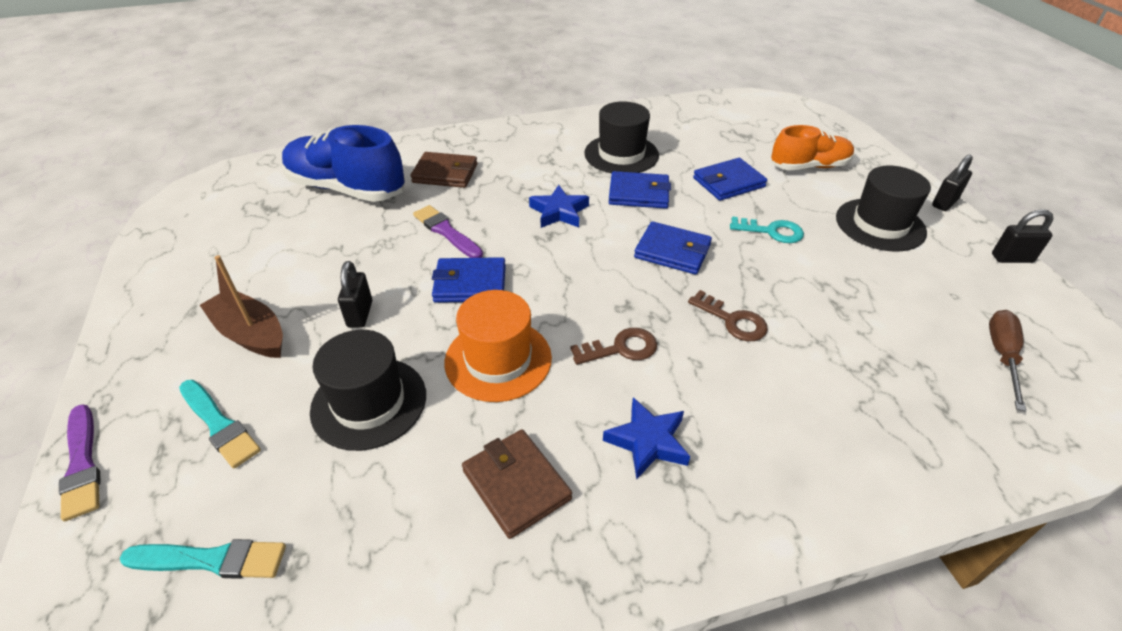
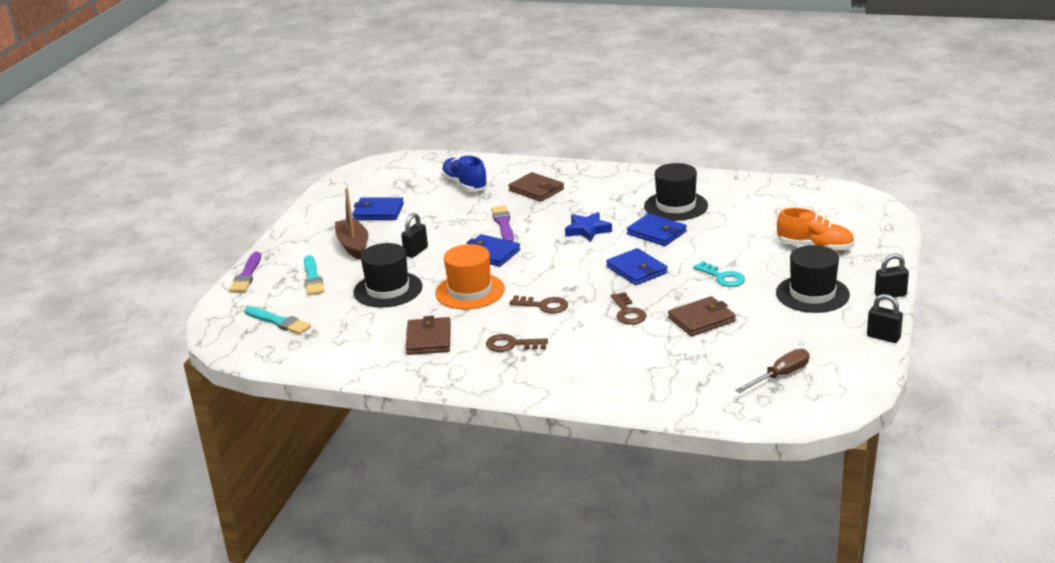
camera: 35 degrees right, 15 degrees down
(347, 189) = (465, 185): blue shoe -> blue shoe, size x0.65
(648, 441) = (511, 345): blue star -> brown key
(728, 182) = (733, 242): blue wallet -> blue wallet (378, 212)
(822, 301) = (701, 320): none -> brown wallet

